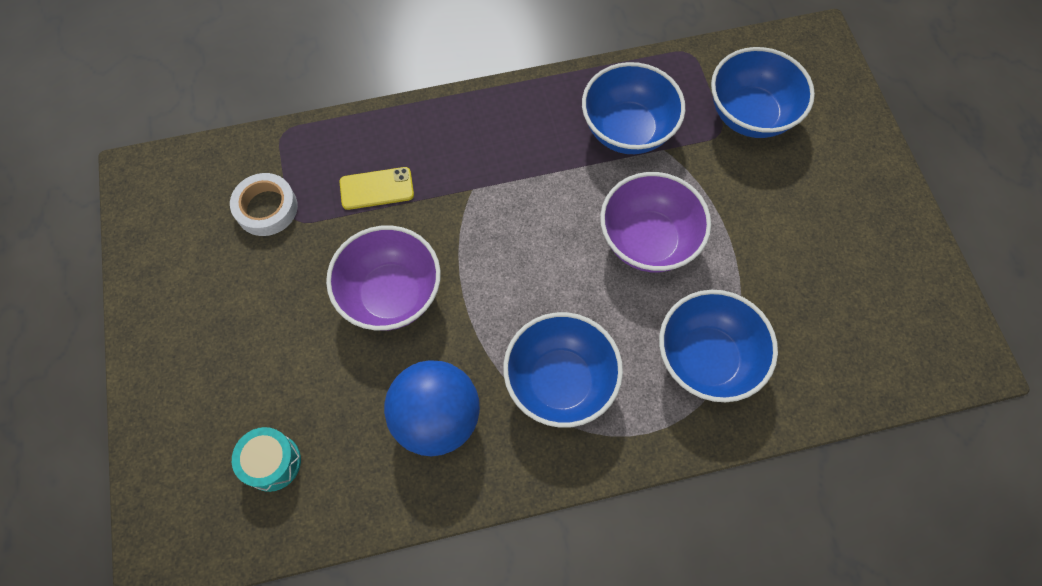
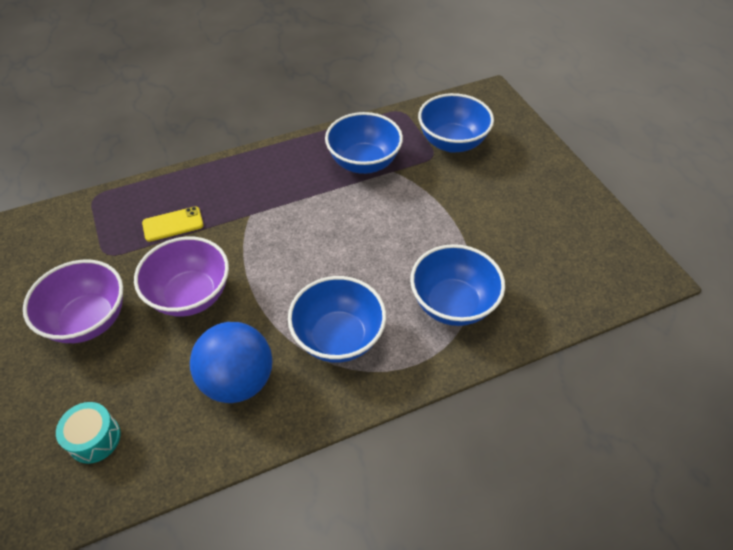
camera: 10 degrees left, 15 degrees down
(266, 208) = (82, 249): white tape -> none
(648, 241) = (392, 230): purple bowl -> purple bowl (88, 320)

